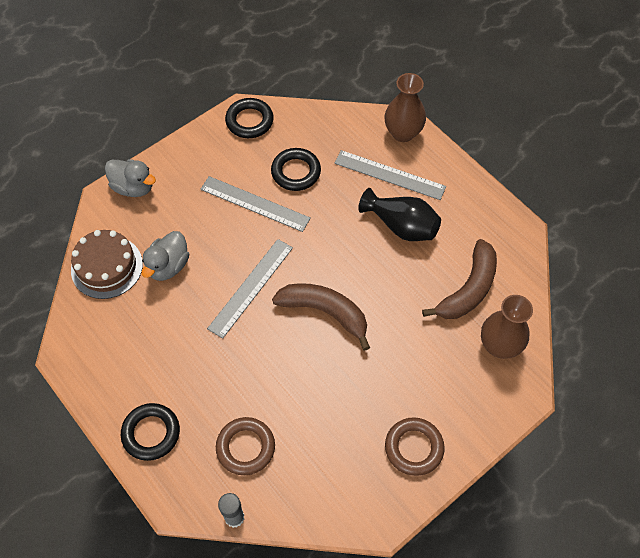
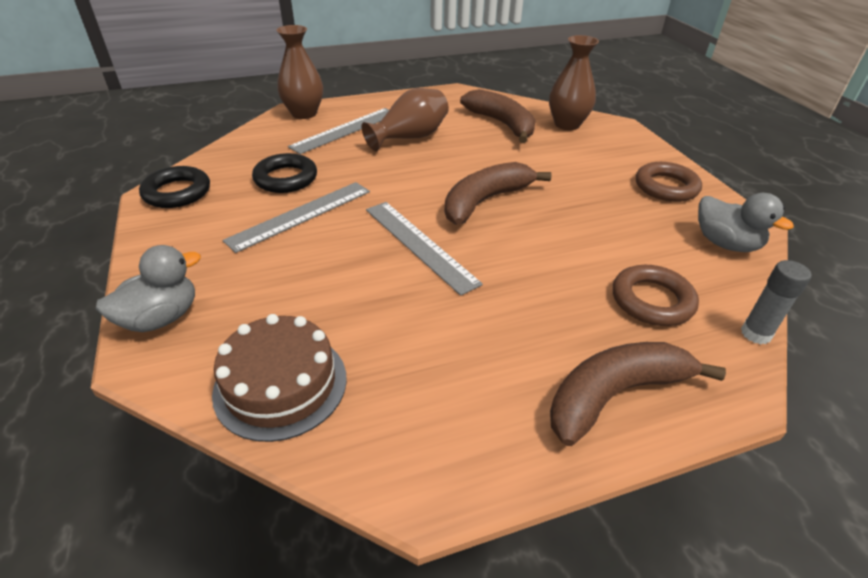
camera: 70 degrees left, 20 degrees down
(151, 433) = (615, 395): black ring -> brown banana
(168, 266) = (334, 311): grey duck -> grey duck (725, 243)
(401, 226) = (410, 137): black vase -> brown vase

